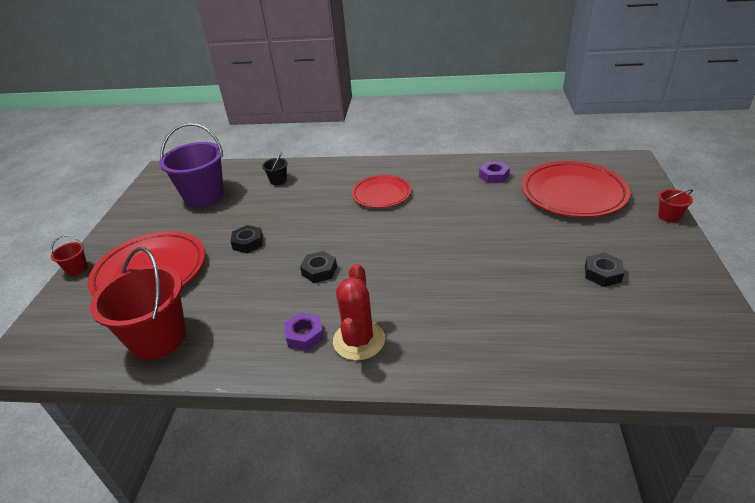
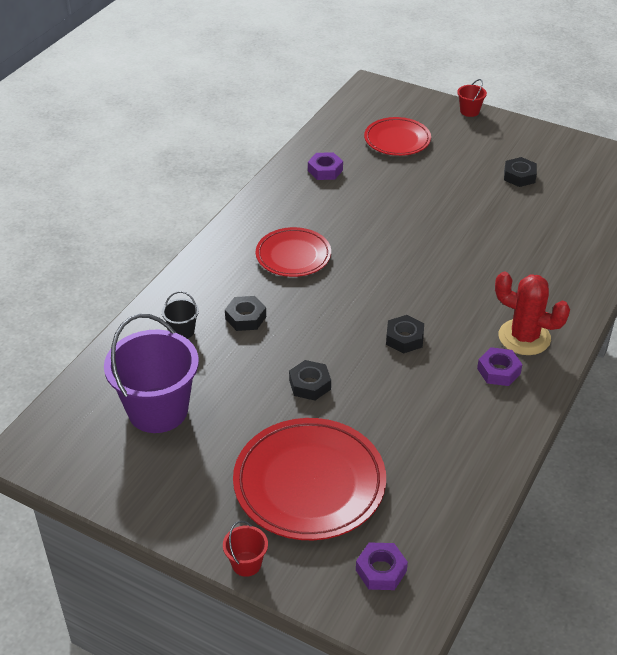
camera: 70 degrees left, 5 degrees up
(68, 330) = (381, 570): none -> purple nut
(158, 338) = (442, 484): red bucket -> none
(303, 197) = (245, 318): none -> black nut
(573, 194) = (397, 140): red plate -> red plate, size x0.61

